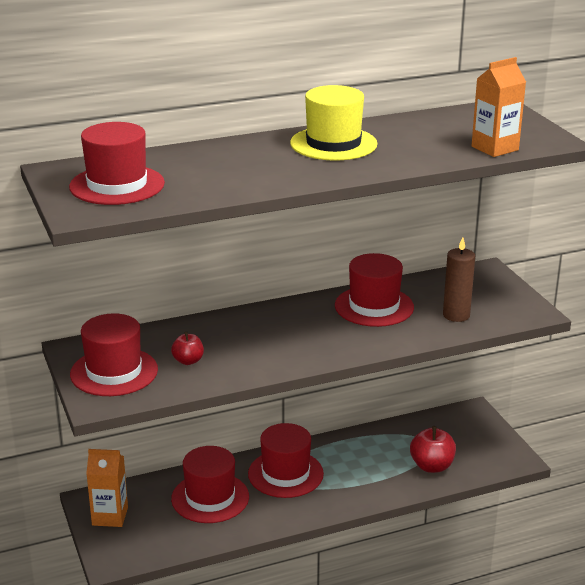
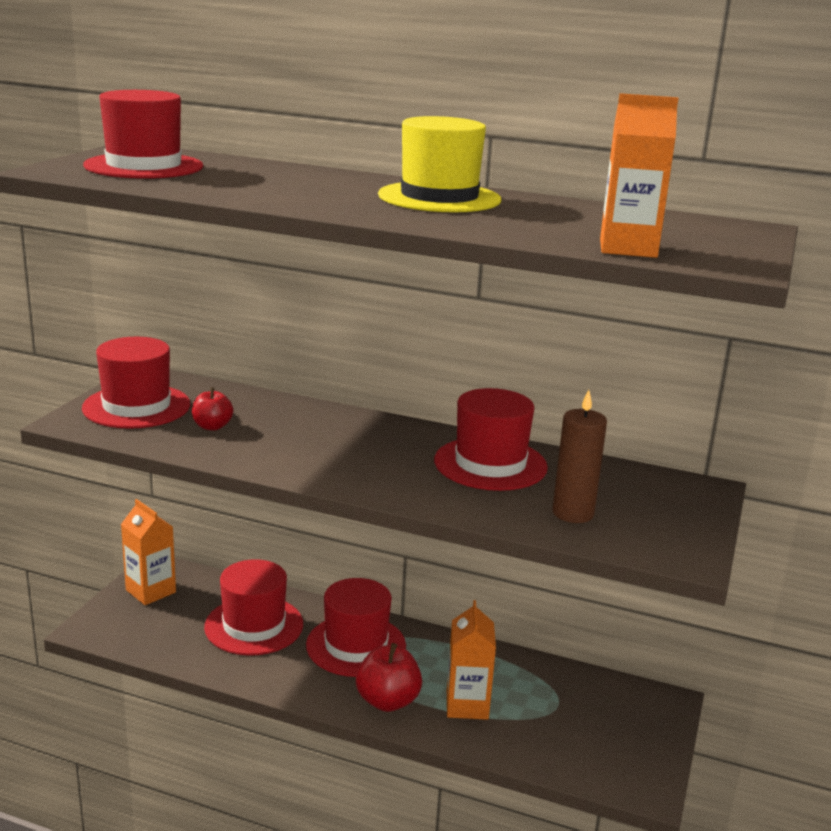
camera: 40 degrees right, 5 degrees down
(388, 470) = (467, 705): none -> orange carton
(432, 466) = (524, 730): red apple -> red apple (387, 701)

